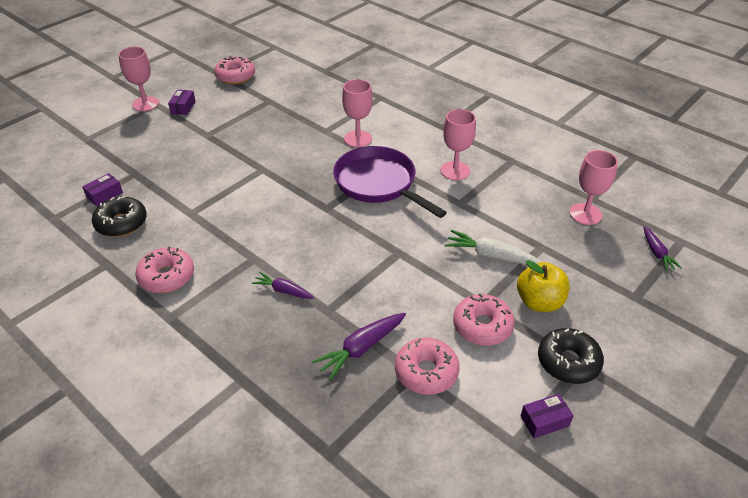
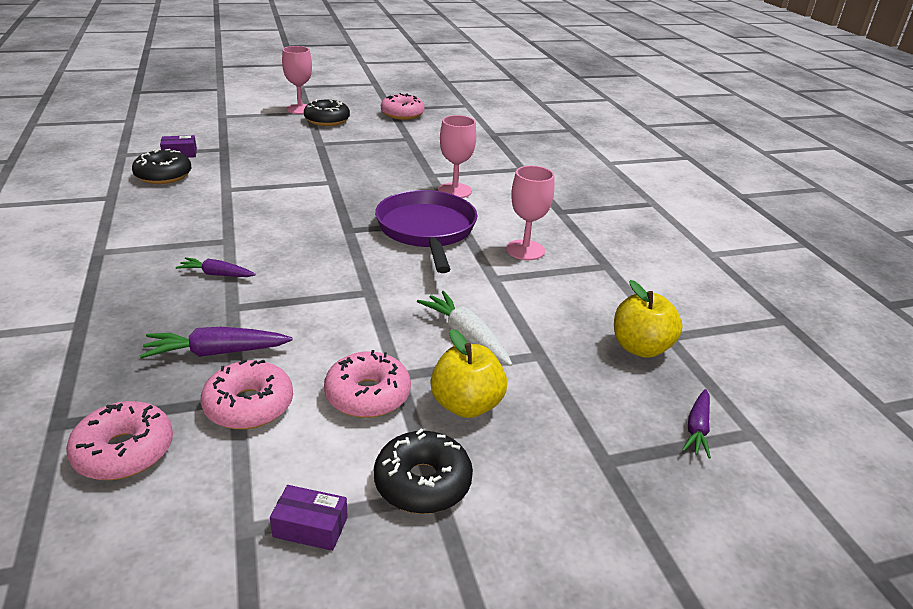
camera: 30 degrees right, 10 degrees down
(167, 276) = (140, 223): pink donut -> pink donut (124, 451)
(183, 107) = (327, 120): purple box -> black donut
(283, 291) = (217, 274): purple carrot -> purple carrot turned 45 degrees counterclockwise
(585, 214) = (640, 348): pink goblet -> yellow apple

